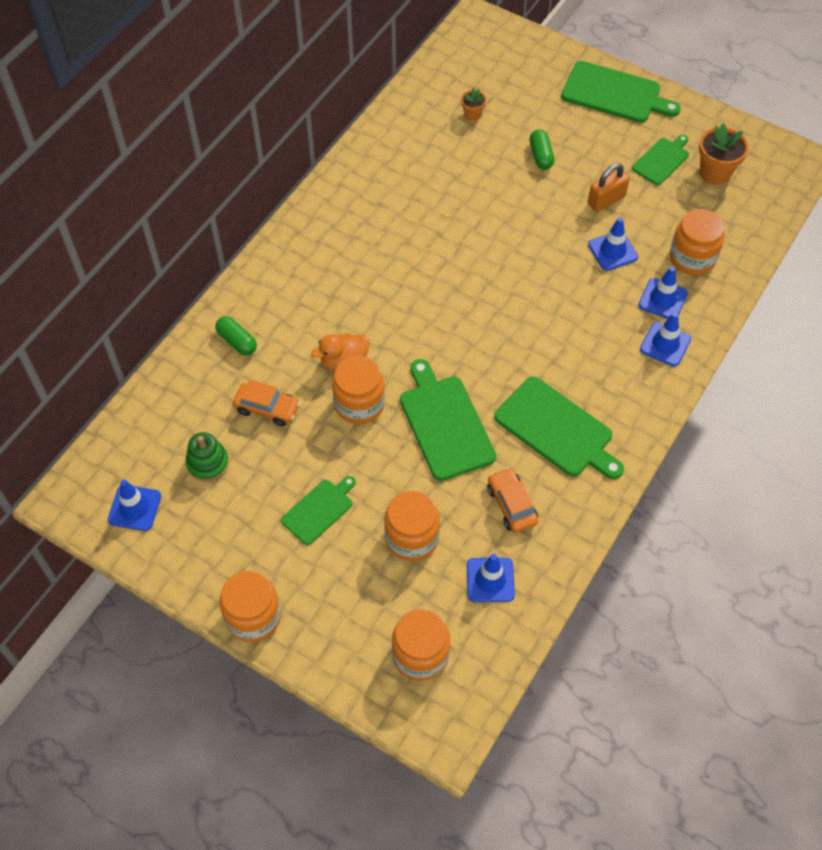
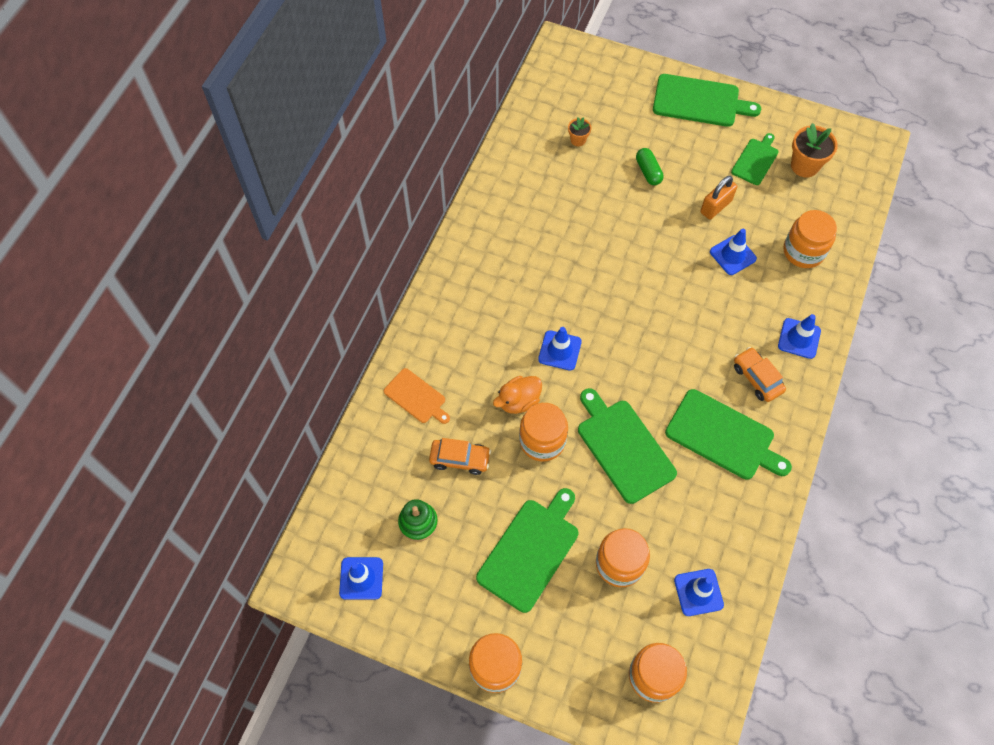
camera: 10 degrees left, 5 degrees up
(237, 341) = (416, 397): green capsule -> orange cutting board
(319, 510) = (530, 551): green cutting board -> green cutting board, size x1.69
(511, 505) = (700, 516): orange car -> orange car (757, 378)
(662, 299) = (787, 295): blue traffic cone -> blue traffic cone (559, 350)

